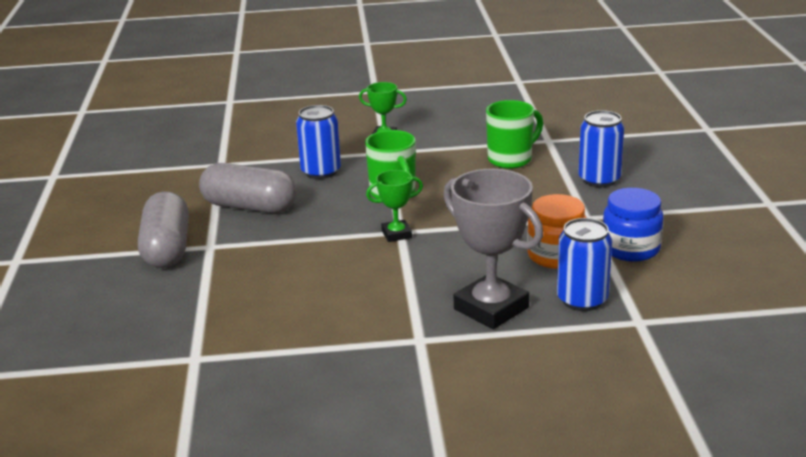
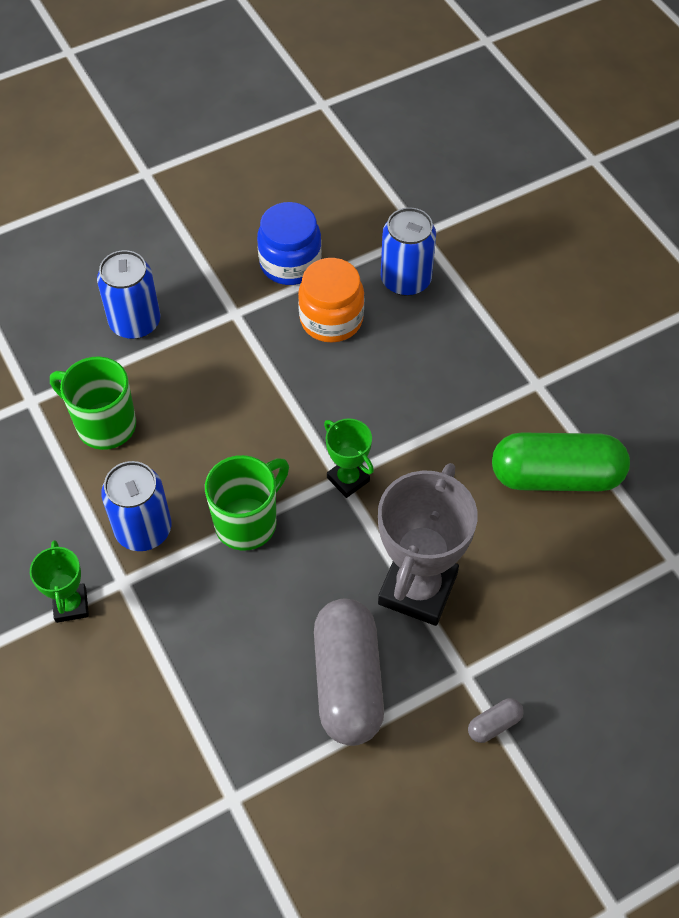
camera: 115 degrees left, 30 degrees up
(167, 248) = (494, 724): grey capsule -> grey capsule, size x0.41
(321, 172) = (213, 640): blue can -> blue can (143, 529)
(322, 323) = (556, 476): none -> green capsule
(491, 308) = (456, 345): grey trophy -> grey trophy (417, 589)

